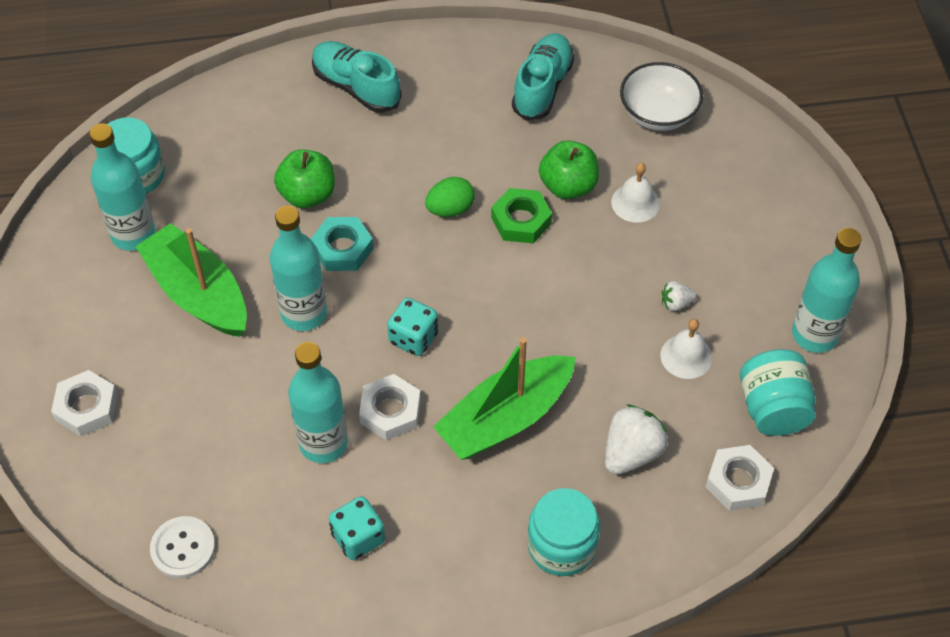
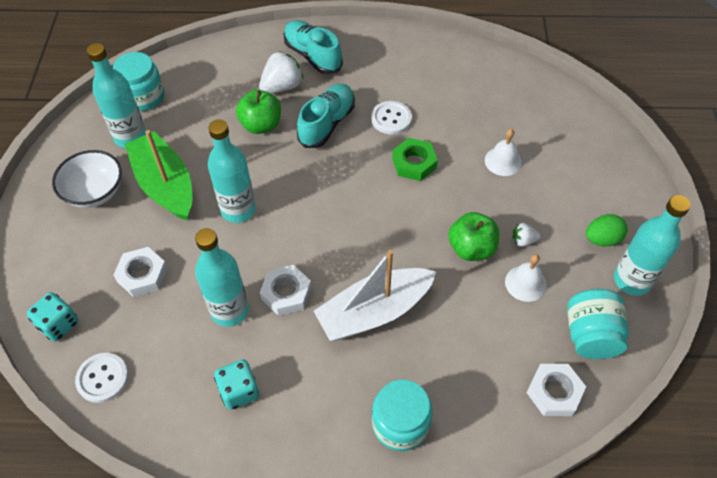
camera: 10 degrees right, 0 degrees up
(86, 407) = (62, 257): white nut -> white nut (142, 275)
(342, 249) = (277, 166): turquoise nut -> none
(413, 338) = (316, 239): turquoise dice -> turquoise dice (59, 324)
(450, 209) = (363, 148): green egg -> green egg (602, 239)
(480, 164) = (391, 119): none -> white button
(506, 418) = (374, 311): green boat -> white boat
(542, 87) = (447, 71): turquoise shoe -> turquoise shoe (327, 124)
(568, 186) = (454, 143): green apple -> green apple (471, 248)
(631, 453) = (470, 354): white strawberry -> white strawberry (282, 86)
(658, 114) = (529, 100): white bowl -> white bowl (95, 192)

